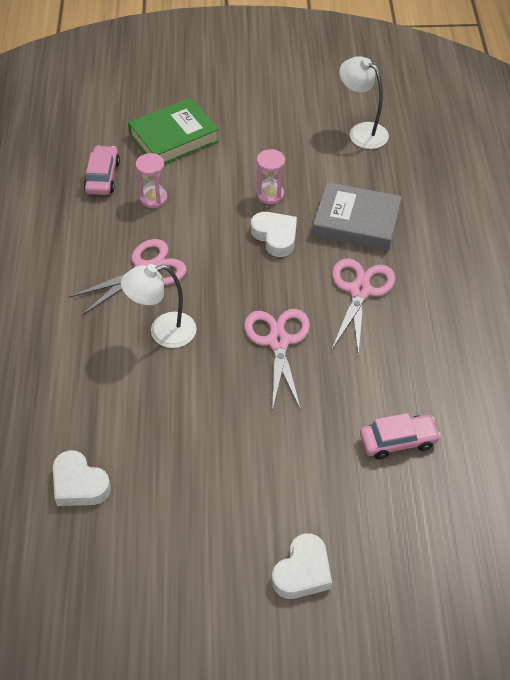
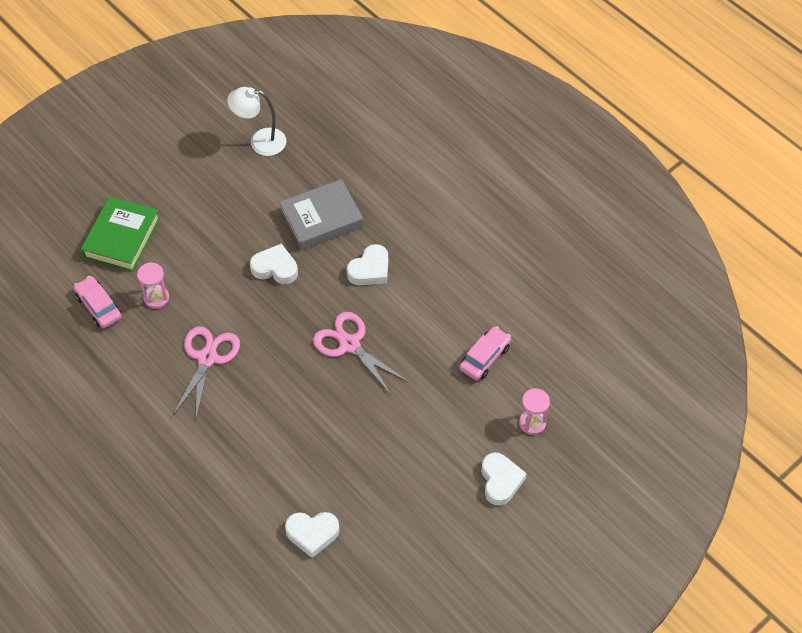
camera: 40 degrees left, 5 degrees up
(163, 332) = (265, 393): white lamp -> none
(270, 194) = (240, 237): pink hourglass -> pink hourglass (532, 423)
(360, 290) = (370, 269): pink scissors -> white heart

